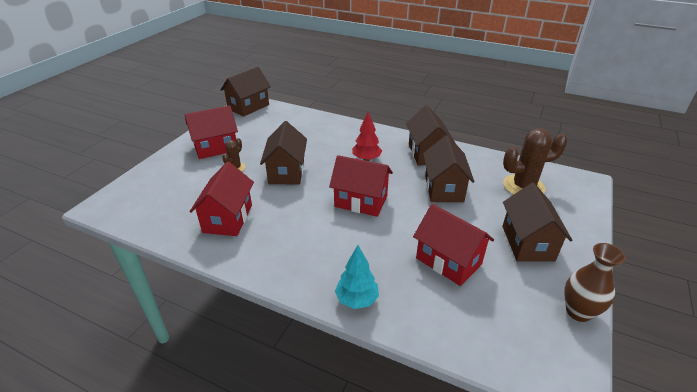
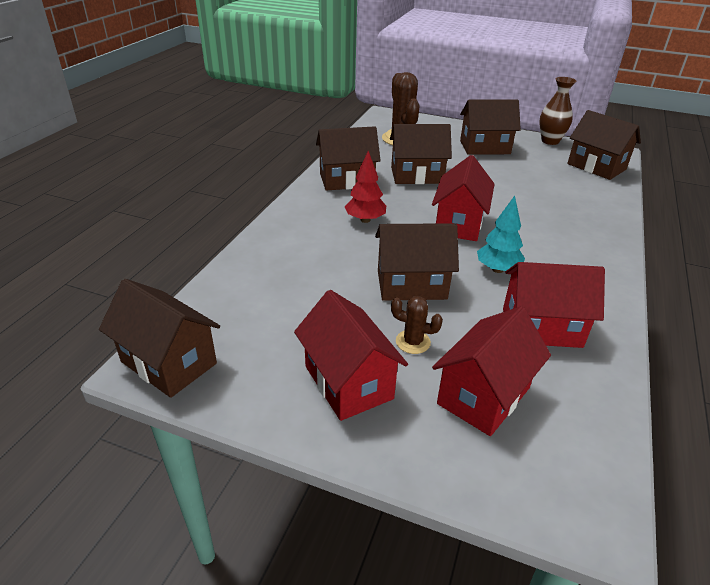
camera: 95 degrees left, 0 degrees up
(356, 299) = (606, 225): turquoise tree -> turquoise tree (497, 269)
(448, 261) = (528, 181): red house -> red house (483, 395)
(507, 340) = (596, 166): none -> brown house

